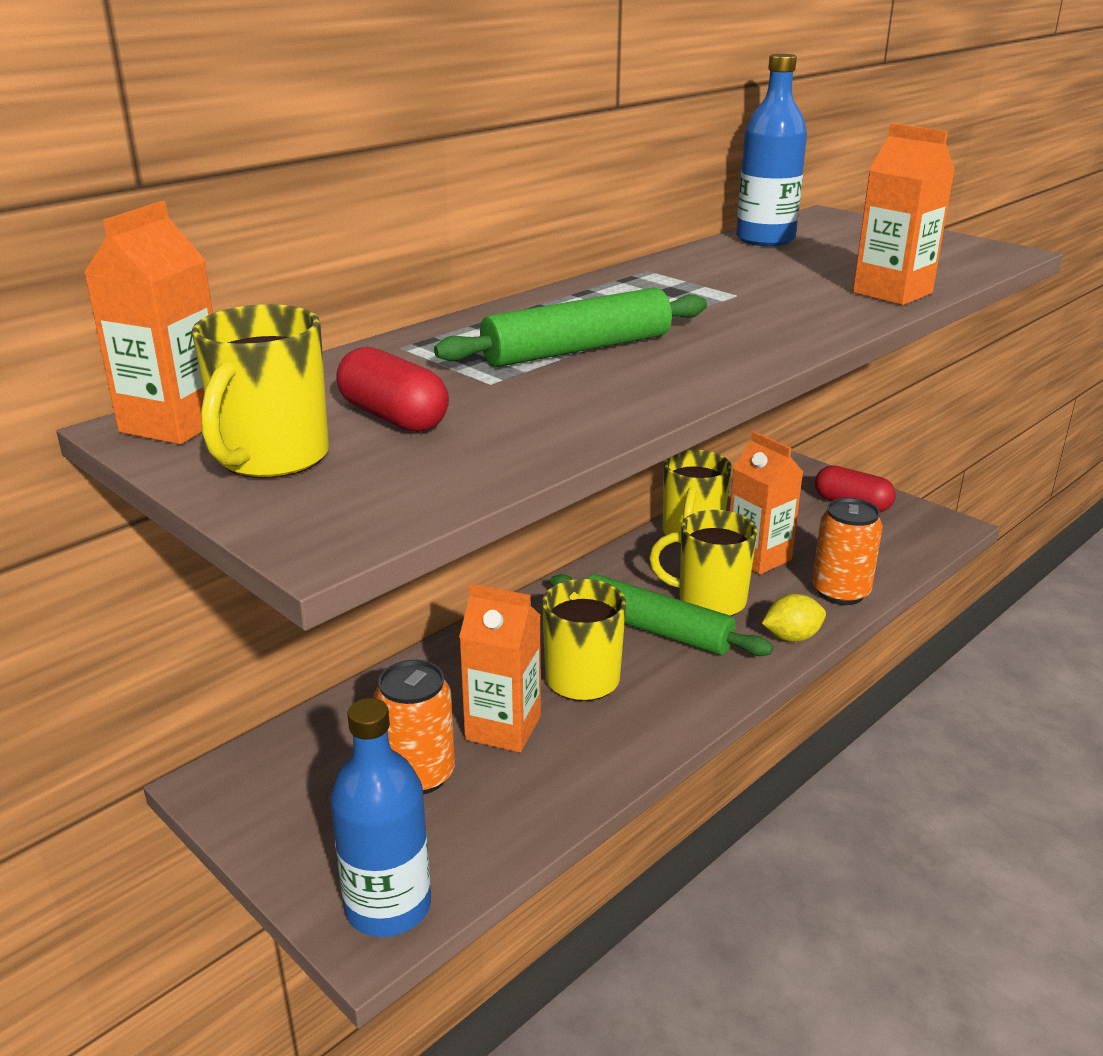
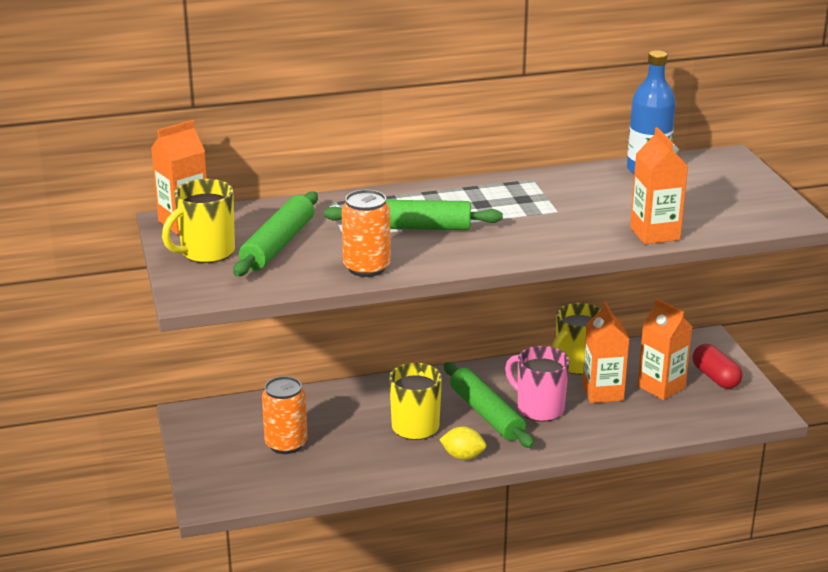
camera: 30 degrees right, 0 degrees up
(388, 906) = (224, 494): blue bottle -> none
(393, 417) = (278, 245): red capsule -> green rolling pin
(503, 728) = (348, 437): orange carton -> orange carton (661, 387)
(709, 601) = (539, 408): yellow mug -> pink mug
(791, 637) = (565, 445): yellow lemon -> yellow lemon (463, 456)
(840, 592) = (631, 430): orange can -> orange can (366, 268)

